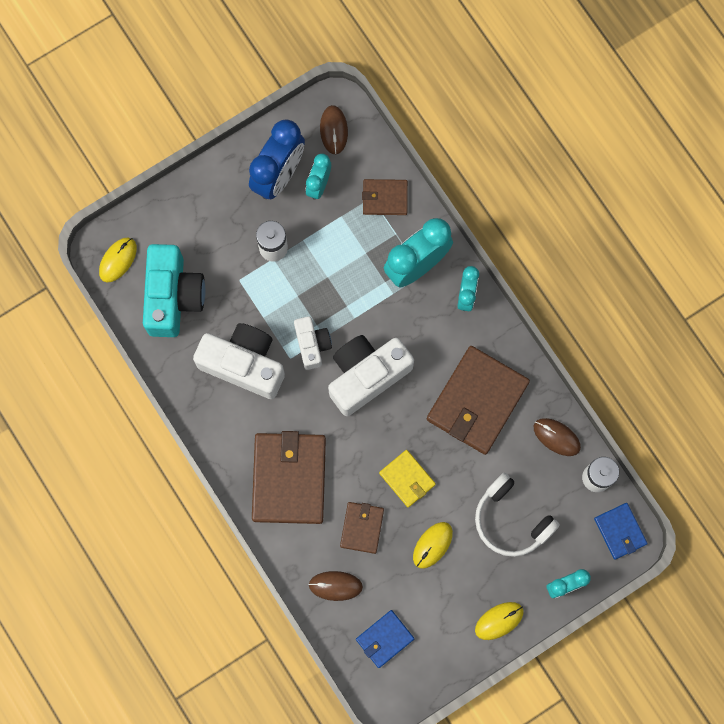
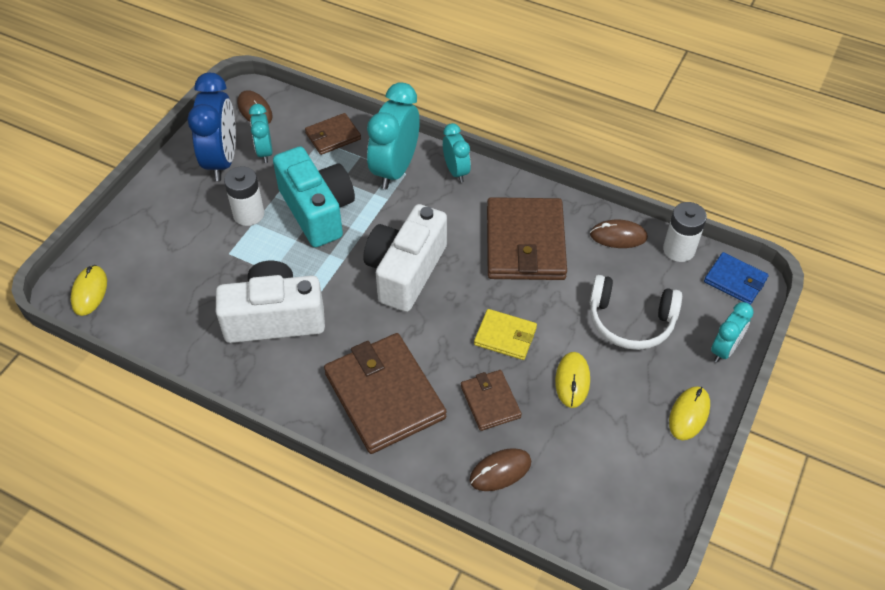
camera: 30 degrees left, 25 degrees down
(173, 296) = (166, 296): turquoise camera -> turquoise camera (317, 211)
(312, 345) = (335, 271): white camera -> none
(384, 639) = (588, 495): blue wallet -> none

